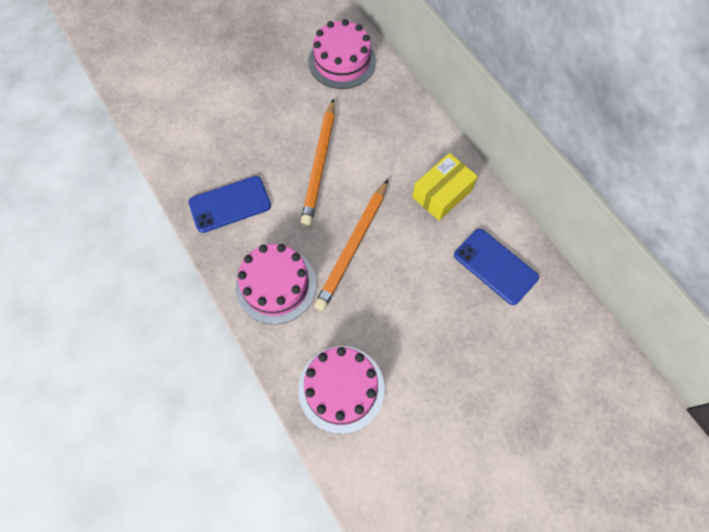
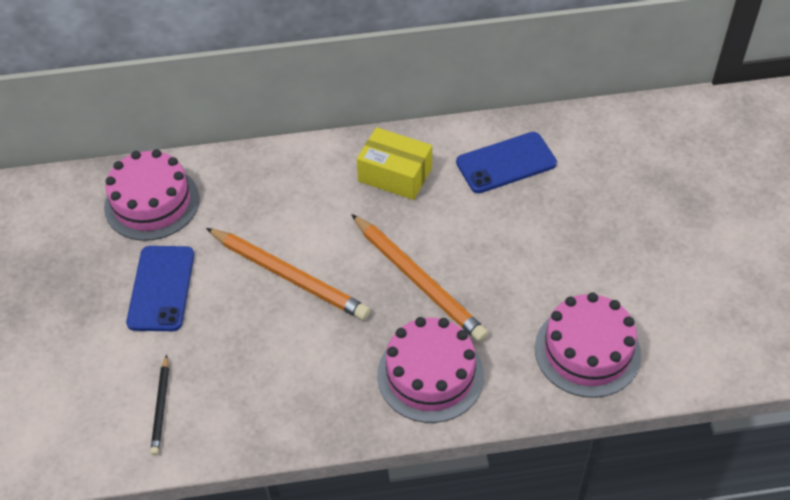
camera: 65 degrees left, 15 degrees down
(191, 138) = (161, 407): none -> black pencil
(230, 204) = (290, 391): blue phone -> blue phone (161, 288)
(442, 193) = (395, 175): yellow box -> yellow box turned 45 degrees counterclockwise

